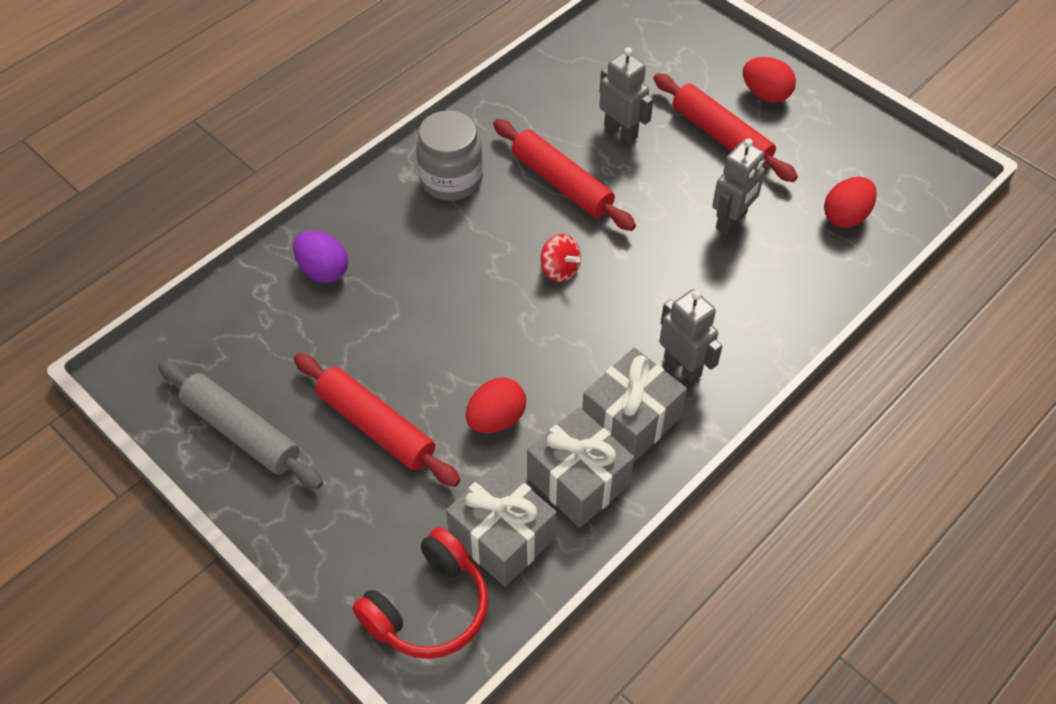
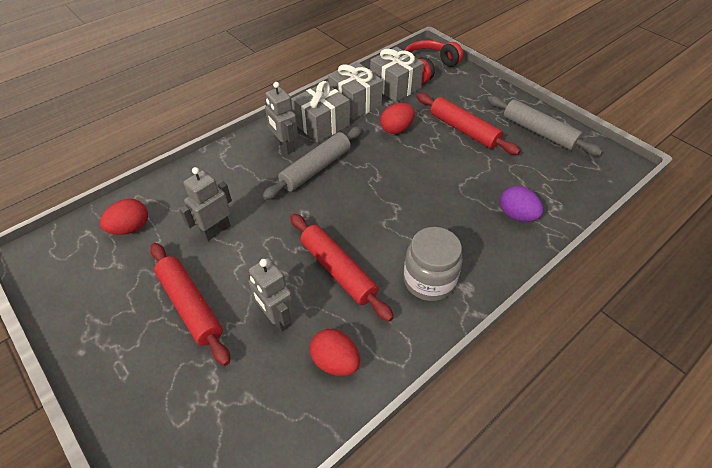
camera: 175 degrees left, 5 degrees down
(560, 270) = (349, 204): red spinning top -> none
(621, 326) = (316, 168): none -> grey rolling pin
(765, 94) = (127, 350): red egg -> red egg (335, 361)

